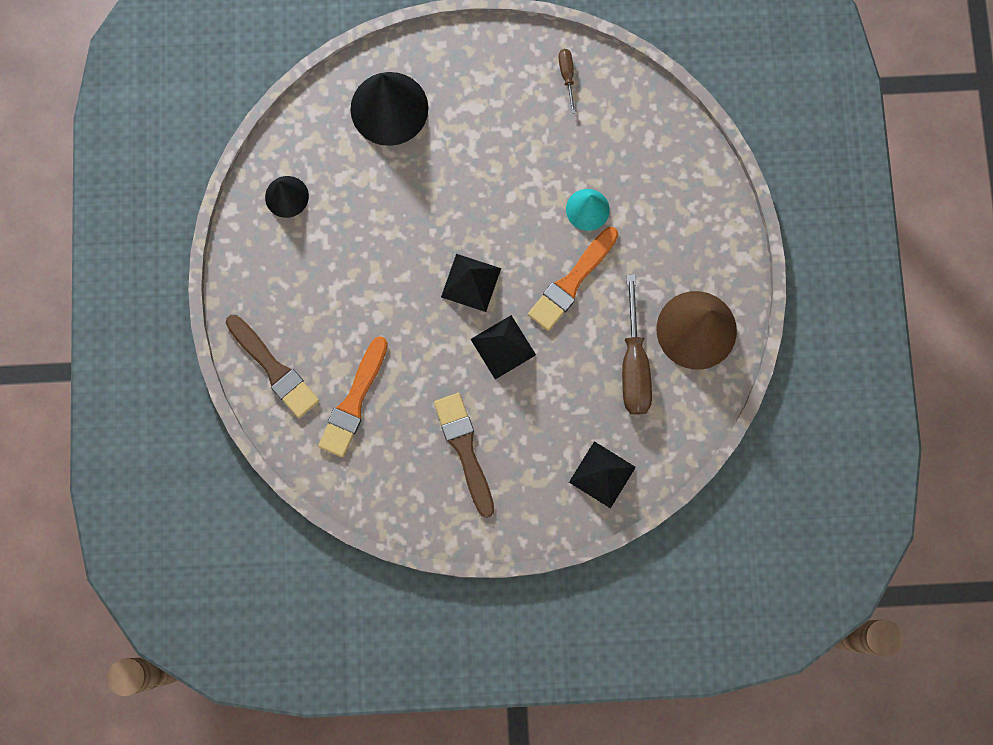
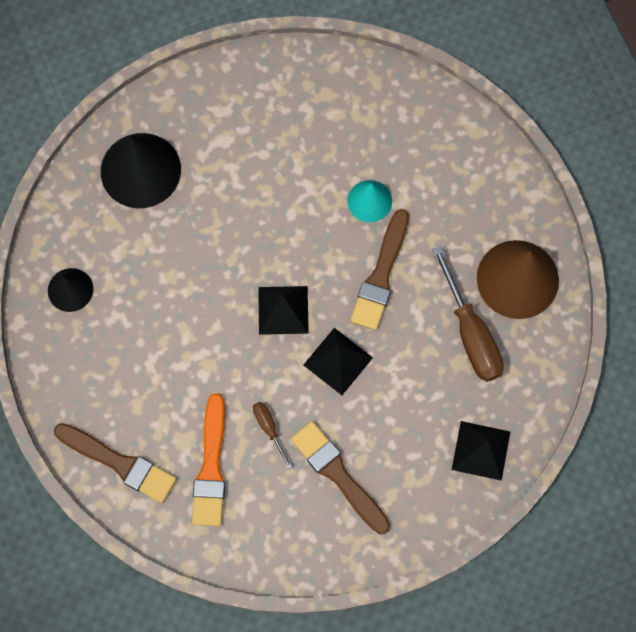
camera: 20 degrees left, 5 degrees down
(567, 76) = (302, 81): brown screwdriver -> brown screwdriver (269, 428)
(571, 282) = (381, 275): orange brush -> brown brush

